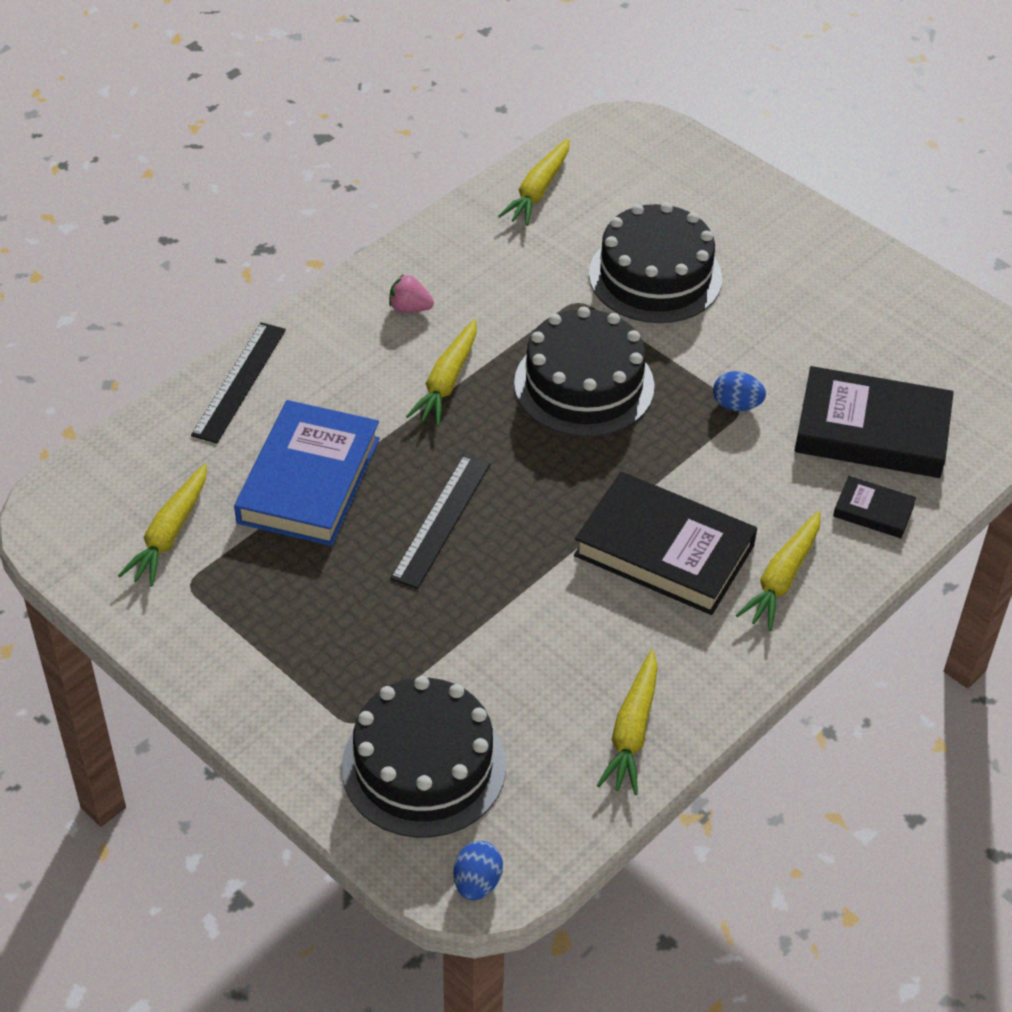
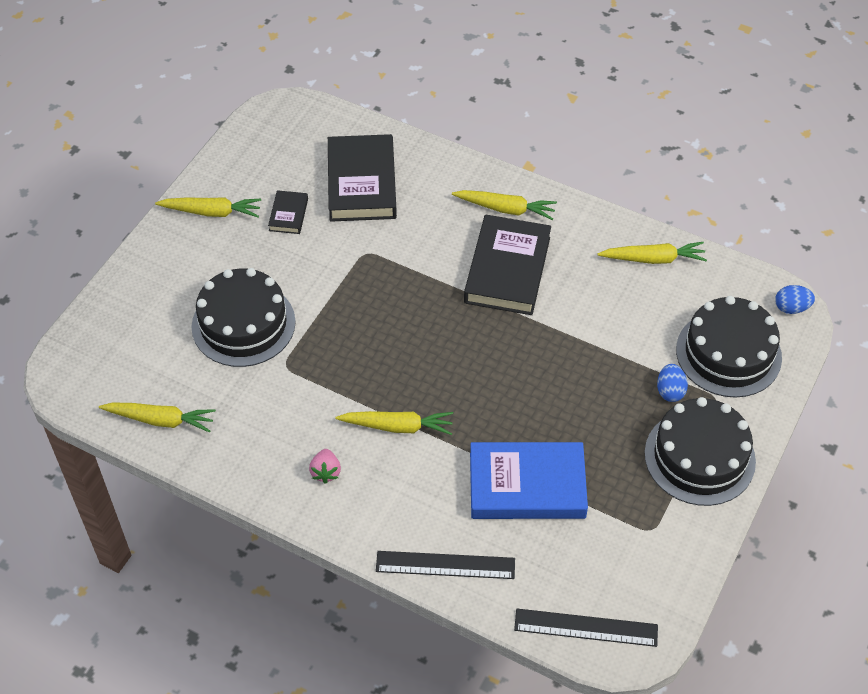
camera: 105 degrees left, 5 degrees up
(169, 534) = (613, 558): yellow carrot -> yellow carrot (212, 212)
(441, 520) = (531, 395): black ruler -> black ruler (586, 627)
(584, 385) = (372, 343): black cake -> black cake (699, 457)
(736, 405) = (363, 255): blue egg -> blue egg (670, 391)
(873, 511) = (432, 174): black book -> black book (288, 215)

